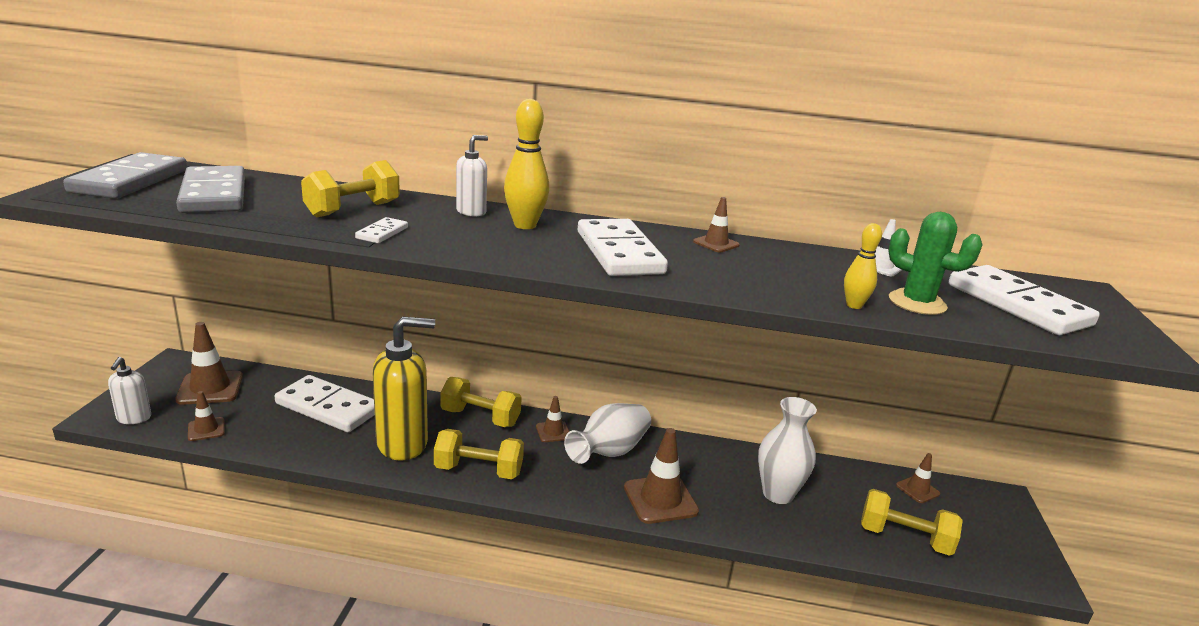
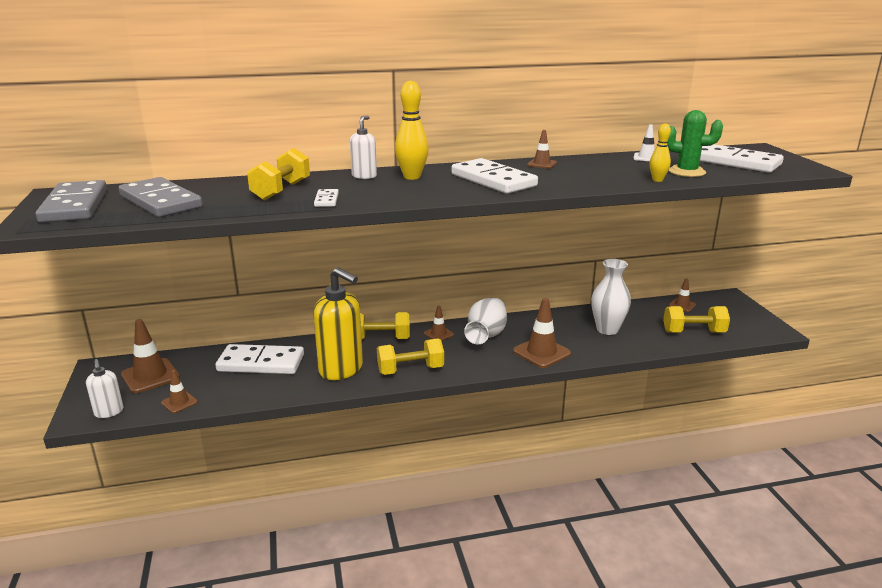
camera: 20 degrees left, 0 degrees up
(403, 444) = (341, 369): yellow soap dispenser -> yellow soap dispenser turned 75 degrees clockwise

